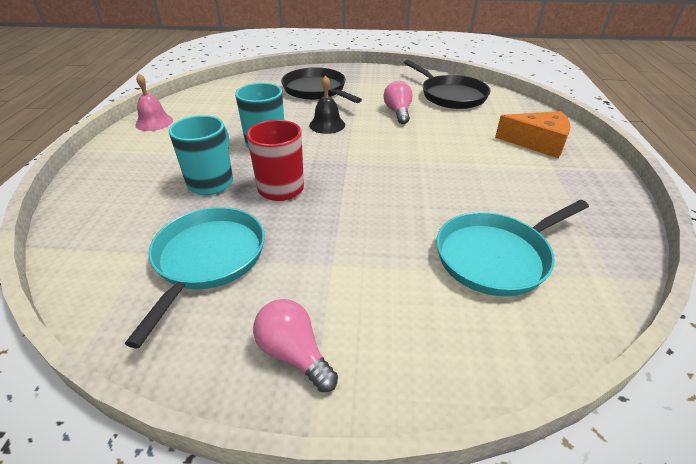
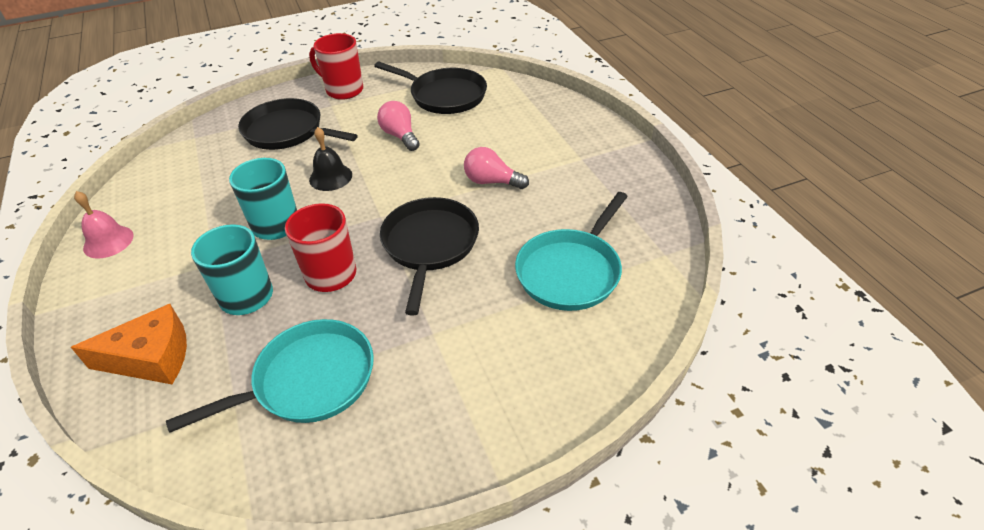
camera: 25 degrees left, 5 degrees up
(207, 259) = (308, 380): turquoise pan -> turquoise pan turned 75 degrees clockwise
(294, 354) = (450, 429): pink light bulb -> pink light bulb (492, 182)
(373, 75) = (343, 90): none -> red mug
(374, 193) = (429, 245): none -> black pan
(537, 143) = (555, 133): orange cheese -> orange cheese (151, 358)

